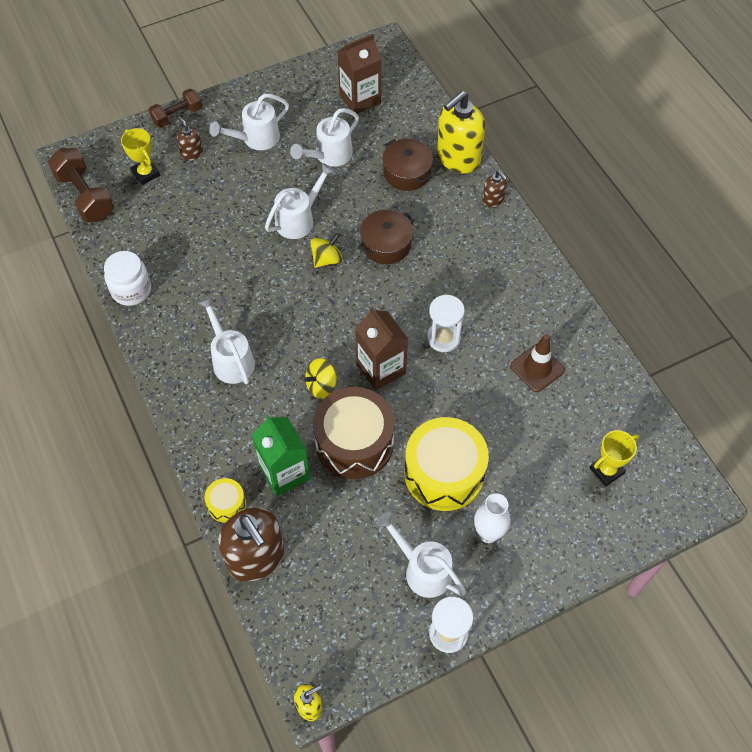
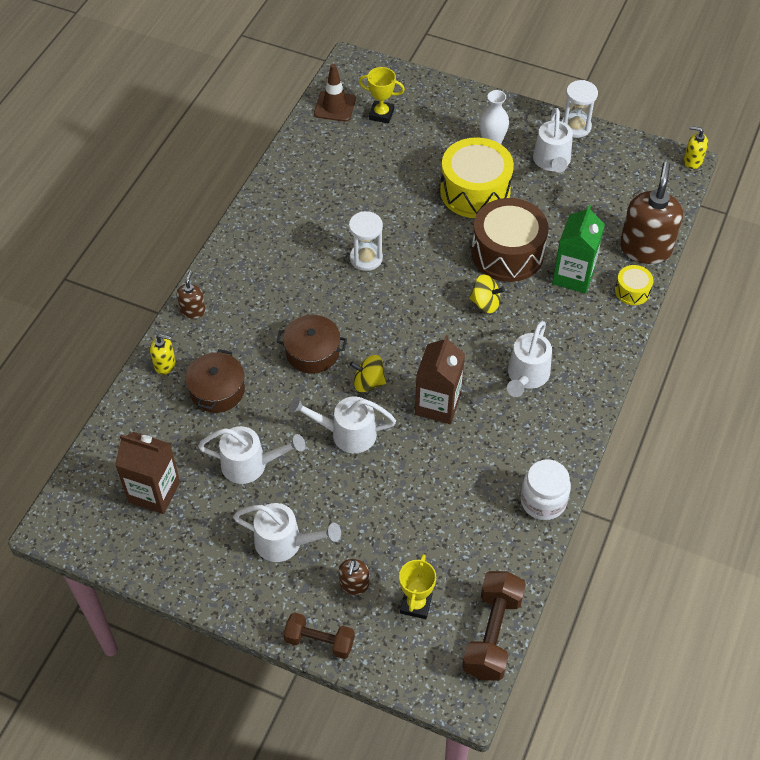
camera: 130 degrees left, 5 degrees down
(381, 369) = (432, 278): brown carton -> brown carton (438, 404)
(457, 158) = (165, 364): yellow soap dispenser -> yellow soap dispenser, size x0.48
(537, 368) = (336, 191): brown traffic cone -> brown traffic cone (335, 106)

